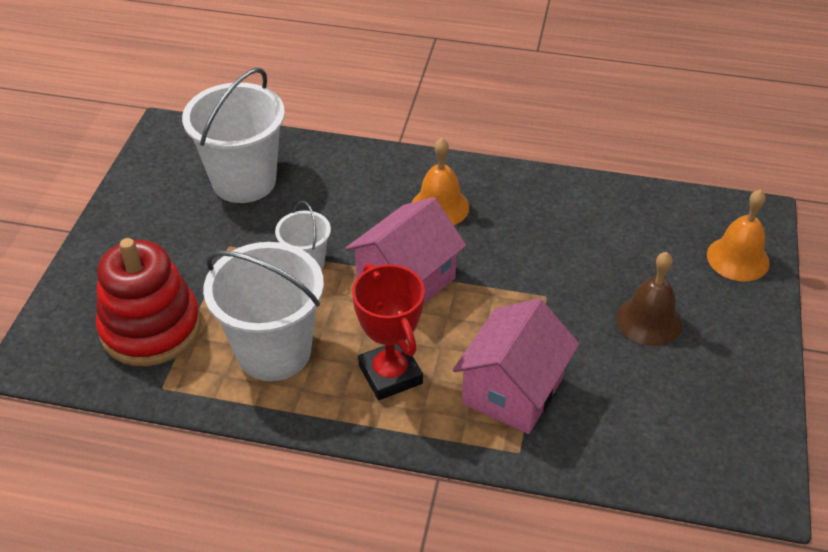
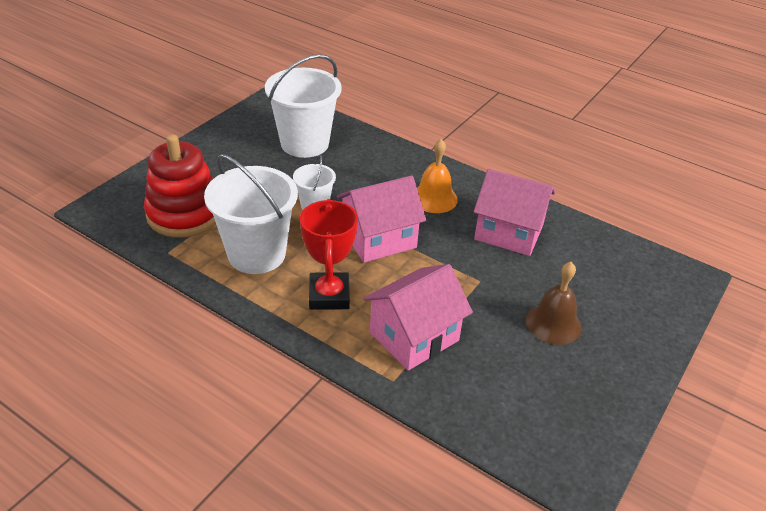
camera: 20 degrees right, 5 degrees down
(545, 223) = (509, 232): none -> pink house
(738, 258) = (655, 303): orange bell -> none

